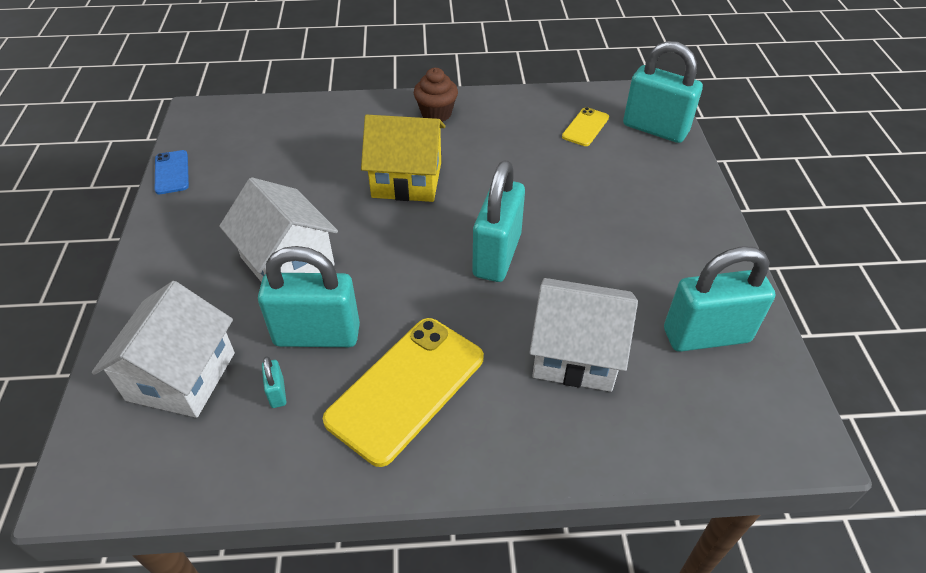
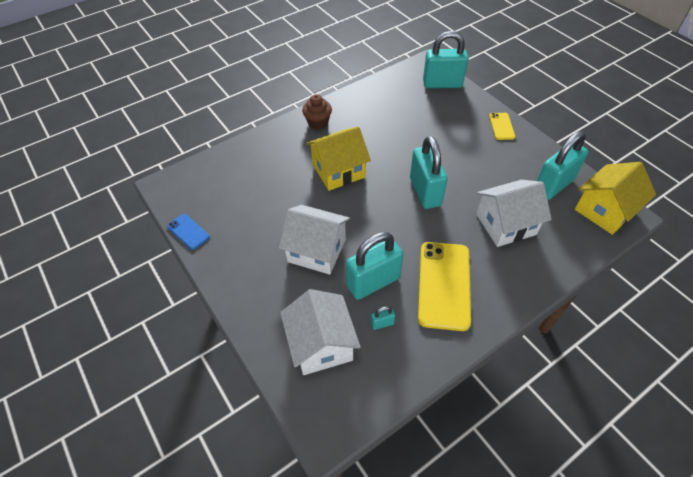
camera: 30 degrees left, 5 degrees up
(277, 393) = (382, 323): turquoise padlock -> turquoise padlock turned 60 degrees counterclockwise
(585, 127) = (406, 97): yellow phone -> yellow phone (501, 126)
(766, 414) = (604, 210): none -> yellow house

